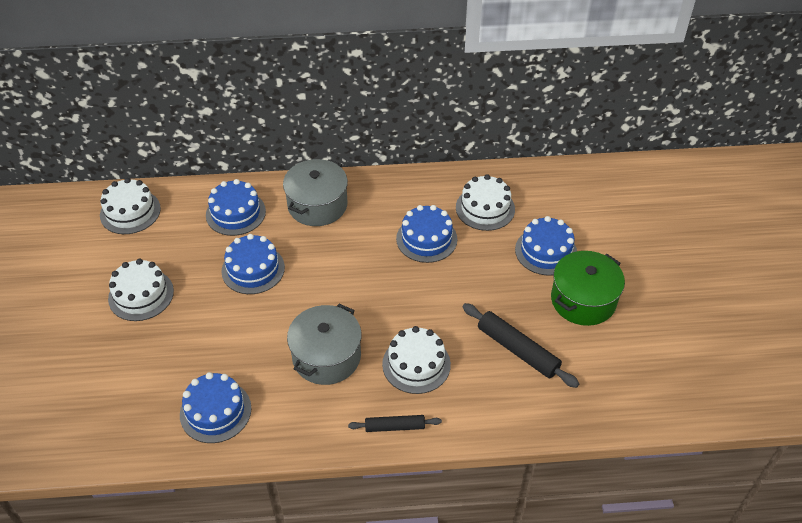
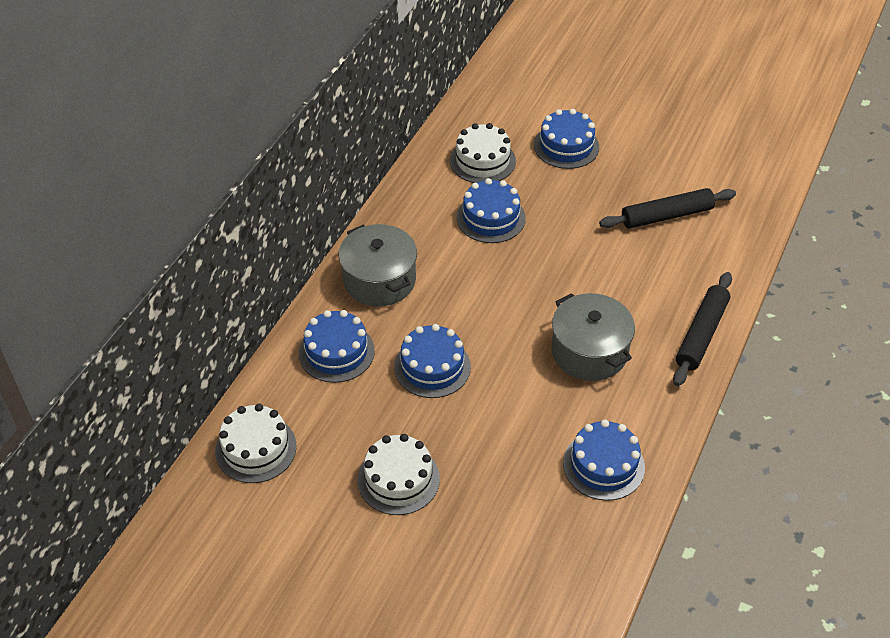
camera: 60 degrees left, 0 degrees up
(395, 426) = (701, 334): black rolling pin -> black rolling pin, size x1.63
(416, 364) = (640, 290): white cake -> none
(583, 300) = (638, 150): green pot -> none

